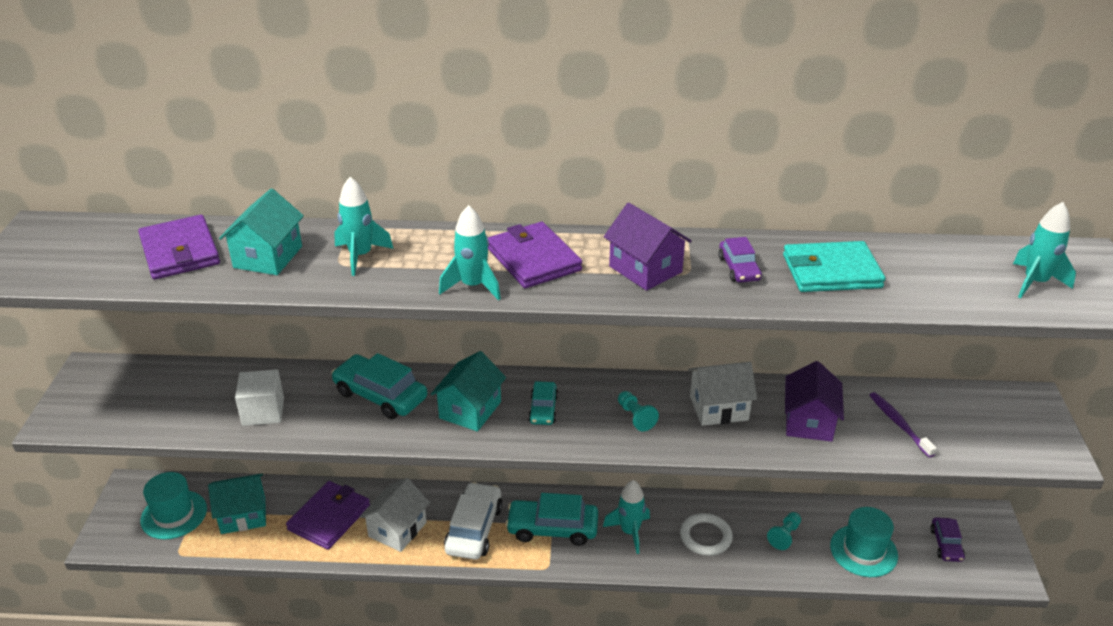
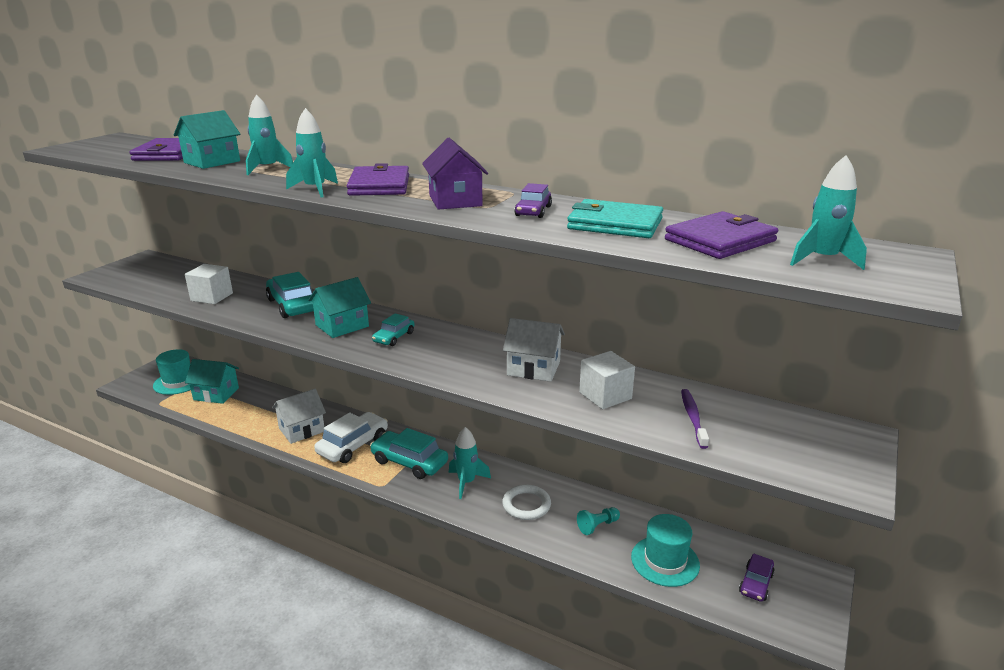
camera: 25 degrees right, 10 degrees down
(329, 517) = (266, 410): purple wallet -> purple wallet (720, 240)
(635, 417) = (459, 357): turquoise pawn -> none
(809, 422) = (605, 395): purple house -> white cube

